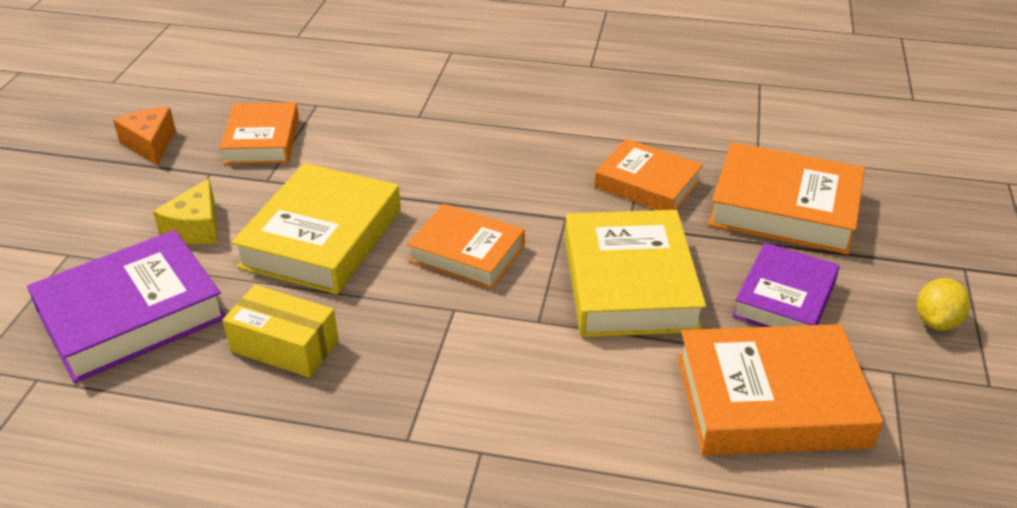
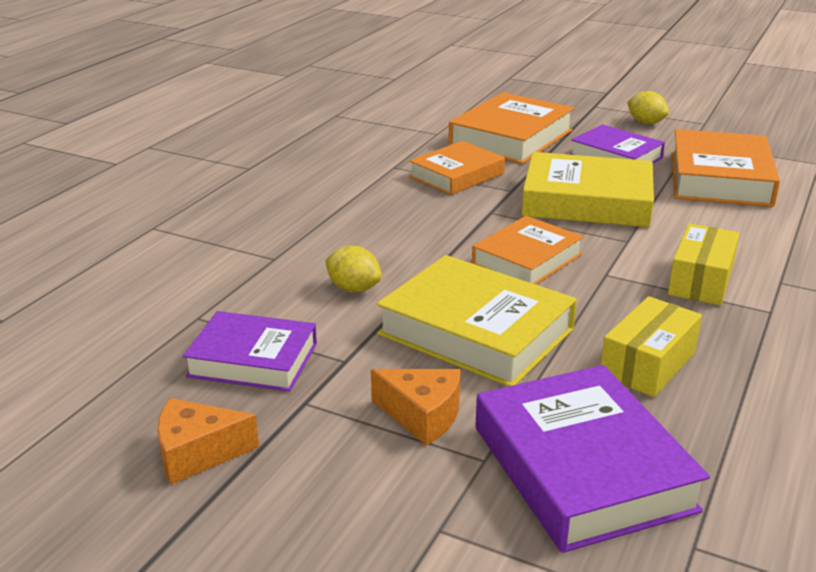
camera: 75 degrees left, 10 degrees down
(196, 228) = (422, 416): yellow cheese -> orange cheese
(262, 140) = (253, 360): orange book -> purple book
(378, 164) = (354, 289): none -> yellow lemon
(462, 382) = (701, 280): none -> yellow box

